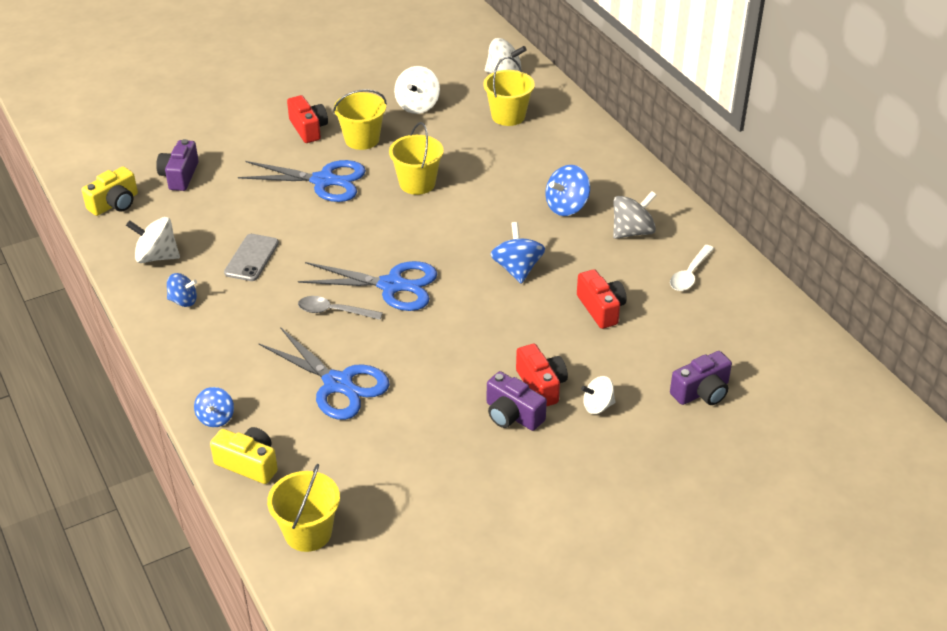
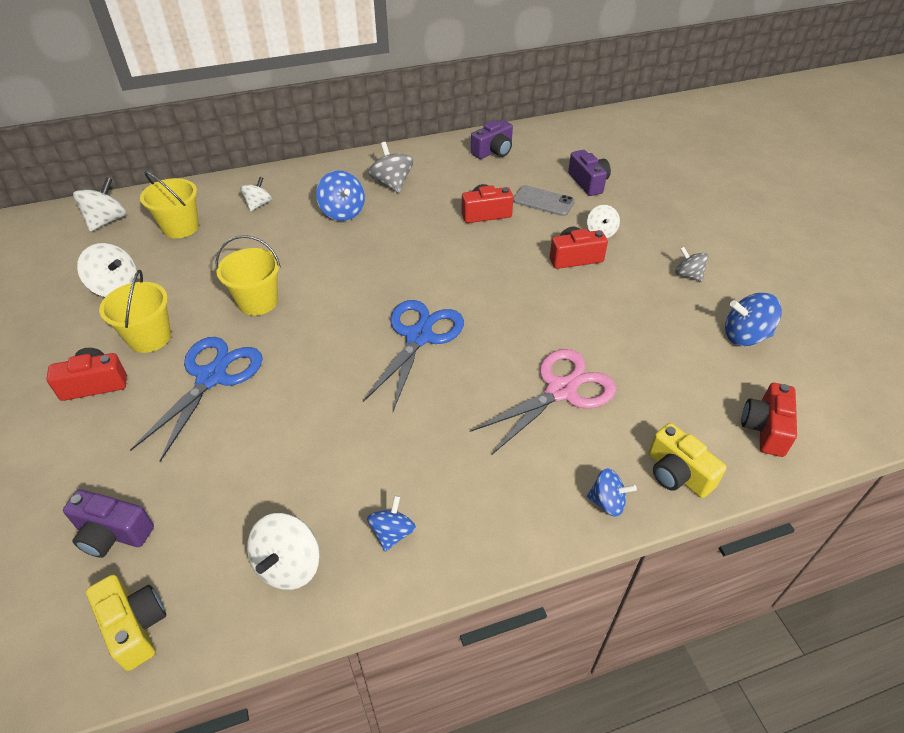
camera: 80 degrees left, 5 degrees up
(248, 464) = (677, 473): yellow camera -> yellow camera turned 75 degrees counterclockwise
(251, 258) = (331, 455): grey phone -> grey phone (543, 201)
(308, 532) = (765, 428): yellow bucket -> red camera
(334, 311) = (448, 385): grey spoon -> none
(338, 384) = (561, 391): blue scissors -> pink scissors
(512, 415) = (609, 278): purple camera -> purple camera (493, 151)
(517, 269) = (420, 252): blue spinning top -> blue spinning top (745, 336)
(537, 483) = (688, 275): none -> grey spinning top
(560, 151) = (258, 204): none -> white spinning top
(689, 274) = (455, 166): white spoon -> none

